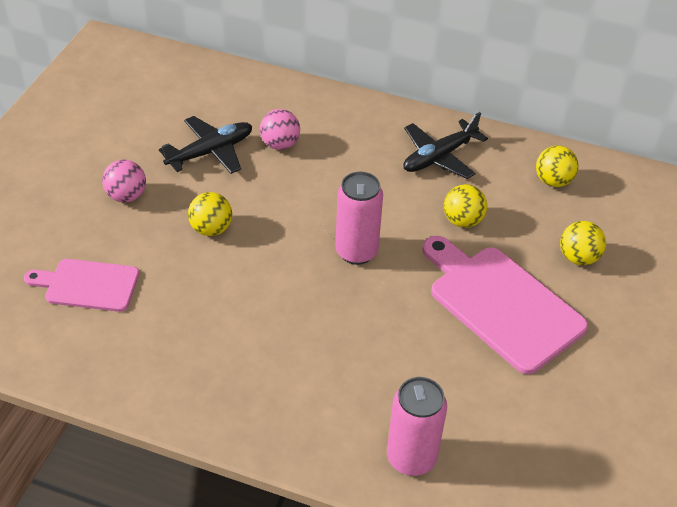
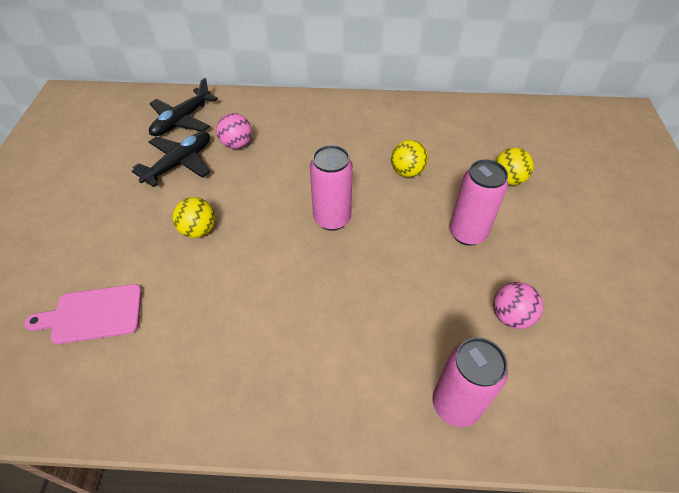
camera: 15 degrees left, 5 degrees up
(126, 196) = (112, 219): pink ball -> pink ball (511, 316)
(439, 157) = (368, 126): black plane -> black plane (182, 120)
(501, 304) = (467, 233): pink cutting board -> pink can
(553, 181) = (461, 125): yellow ball -> none

